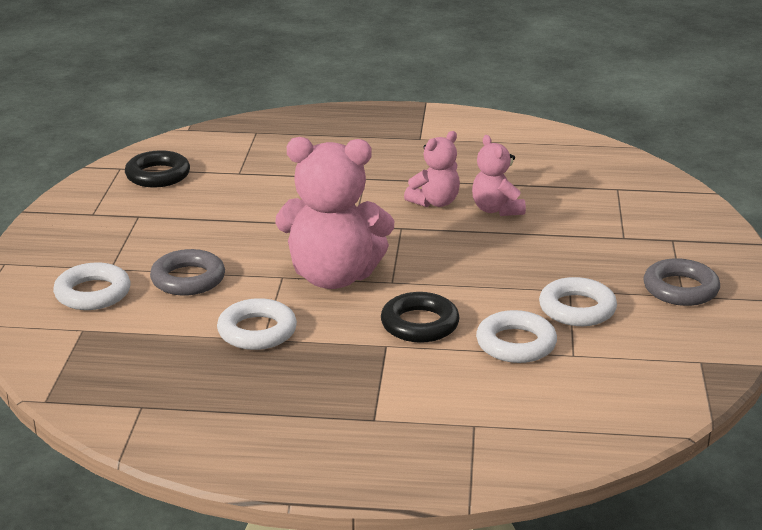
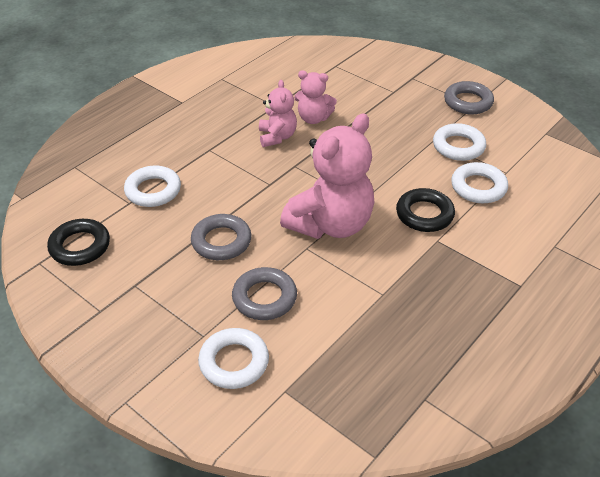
camera: 55 degrees left, 15 degrees up
(239, 232) = (221, 241): none -> grey ring
(257, 331) = (371, 293): white ring -> white ring (153, 190)

